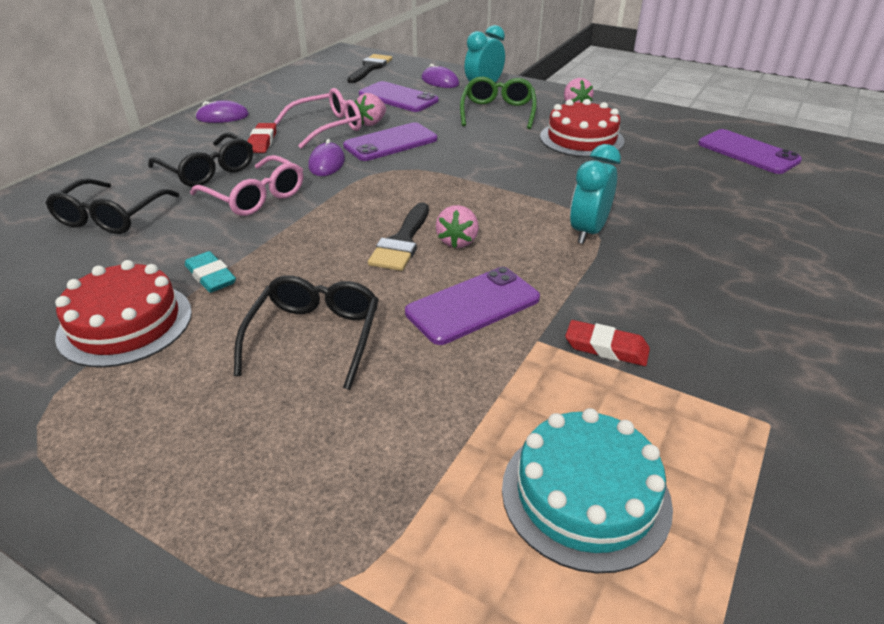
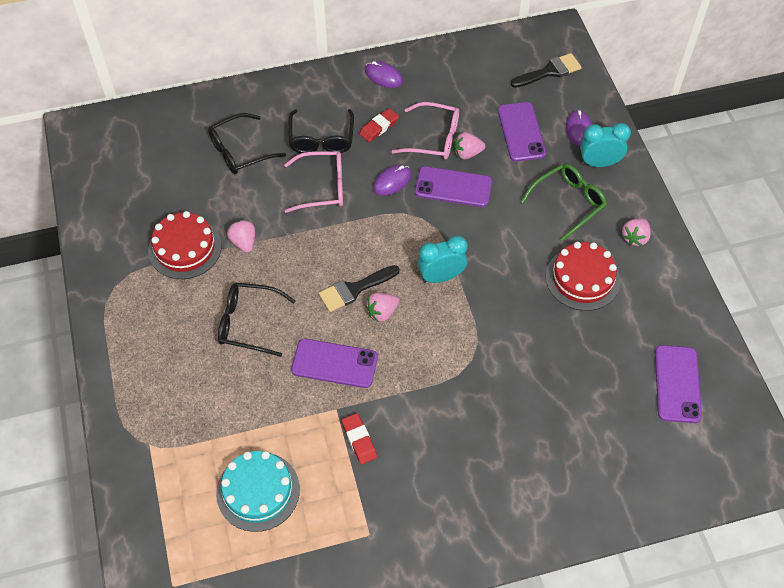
camera: 45 degrees right, 20 degrees up
(211, 276) = (244, 242): turquoise eraser -> pink strawberry
(255, 197) = (322, 187): pink glasses -> pink glasses turned 90 degrees counterclockwise
(315, 336) = (249, 323): black glasses -> black glasses turned 135 degrees counterclockwise
(588, 232) = (459, 363): turquoise clock -> turquoise clock (441, 277)

